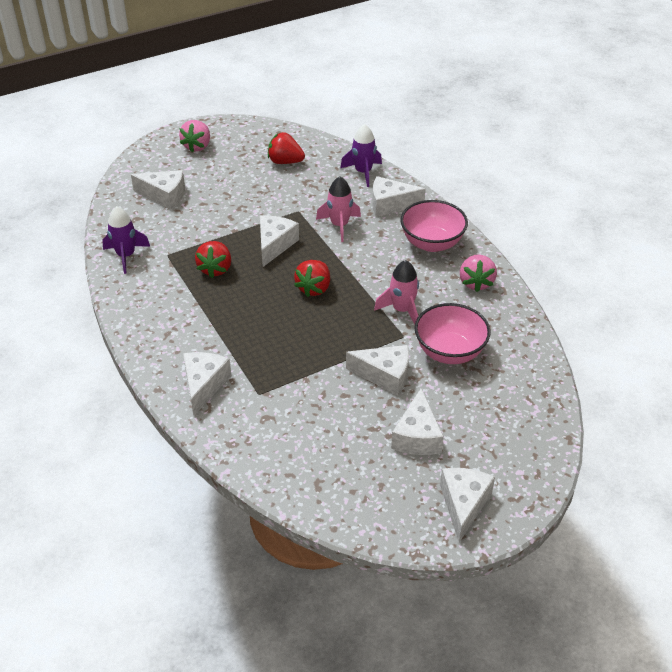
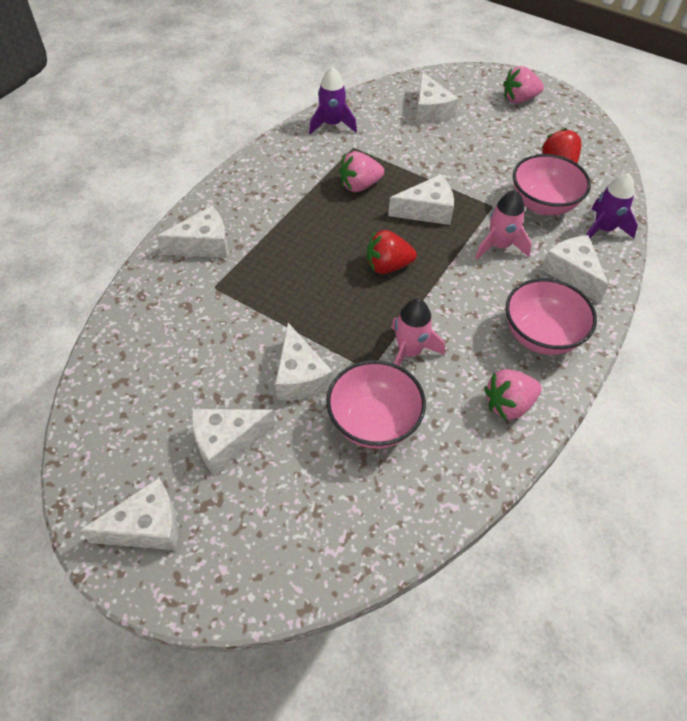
camera: 60 degrees right, 10 degrees up
(215, 269) = (359, 186): red strawberry -> pink strawberry
(317, 187) = (543, 204): none -> pink bowl

